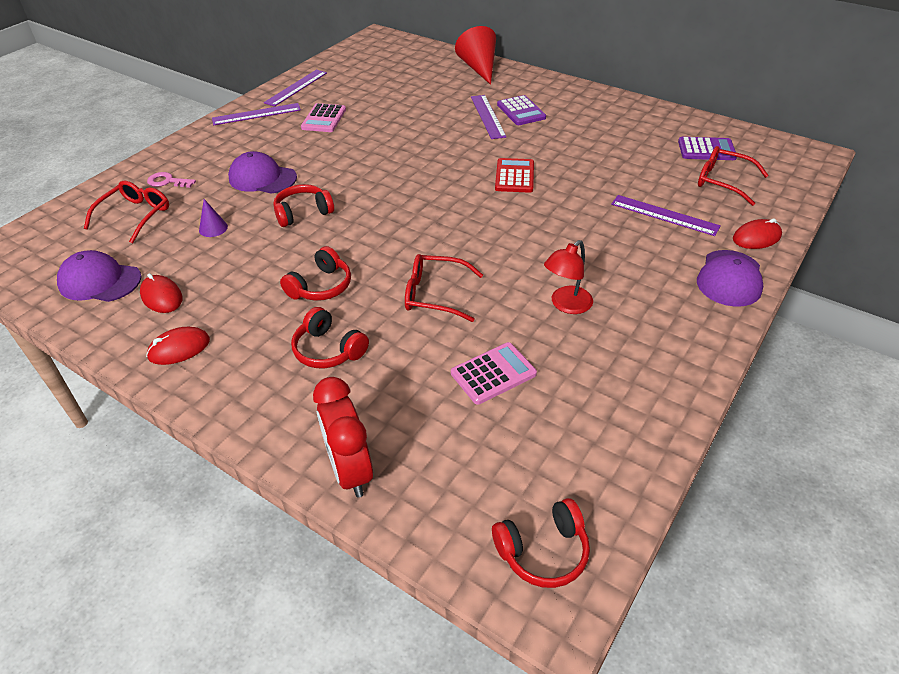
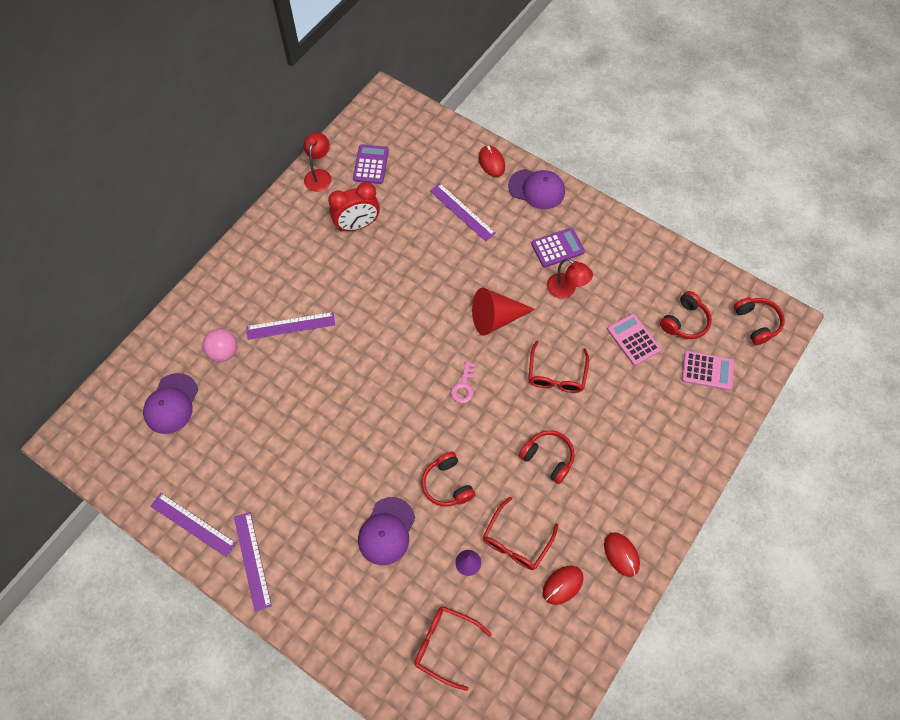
camera: 90 degrees left, 20 degrees up
(100, 281) = (543, 647): purple cap -> purple cap (171, 404)
(167, 181) = (385, 629): pink key -> pink key (463, 386)
(324, 119) = (274, 484): pink calculator -> pink calculator (707, 370)
(328, 350) = (617, 445): red headphones -> red headphones (684, 321)
(350, 470) = (717, 422): red clock -> red clock (357, 225)
(457, 87) = (224, 352): none -> pink ball
(479, 68) = (182, 329): red cone -> red cone (496, 318)
(514, 176) = (400, 310): red calculator -> none
(521, 111) = (285, 296): purple calculator -> purple calculator (557, 248)
(664, 215) = (462, 212): purple ruler -> purple ruler turned 75 degrees counterclockwise
(676, 120) = (319, 175): none -> red lamp
(722, 181) = (419, 165): red glasses -> red glasses (516, 541)

